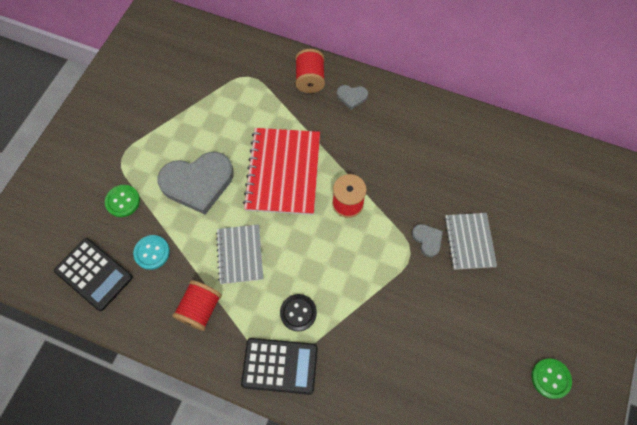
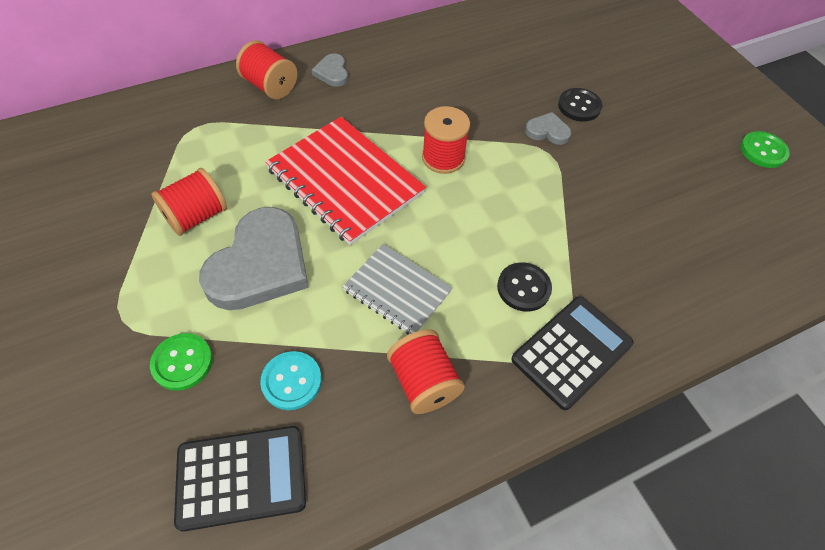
camera: 50 degrees left, 10 degrees down
(198, 131) = (196, 216): none -> red spool
(352, 97) = (332, 72): grey heart -> grey heart turned 120 degrees clockwise
(469, 241) = (579, 106): grey notebook -> black button

